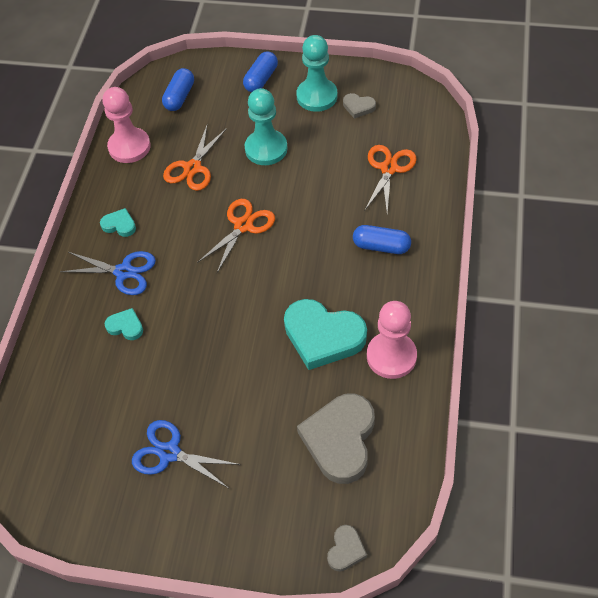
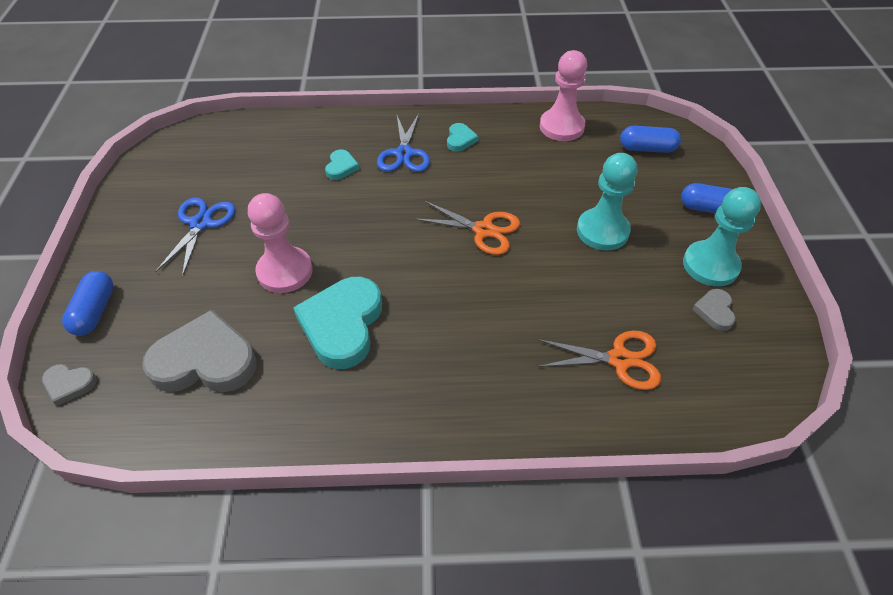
camera: 75 degrees right, 5 degrees down
(193, 168) = (551, 176): orange scissors -> none
(381, 246) = (486, 367): blue capsule -> blue capsule (95, 311)
(391, 356) = (318, 399): pink pawn -> pink pawn (285, 271)

